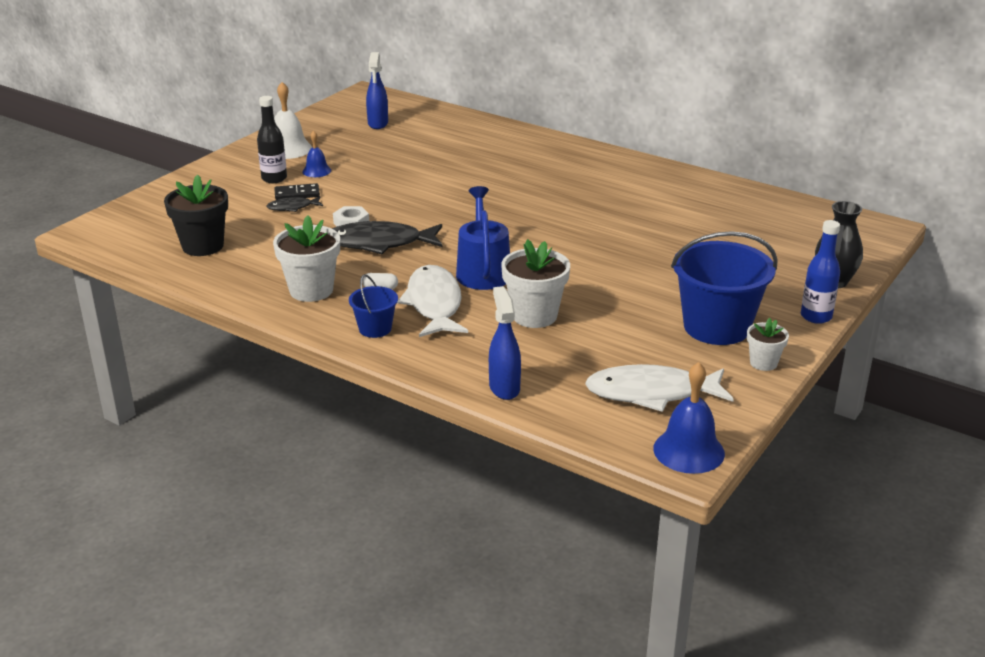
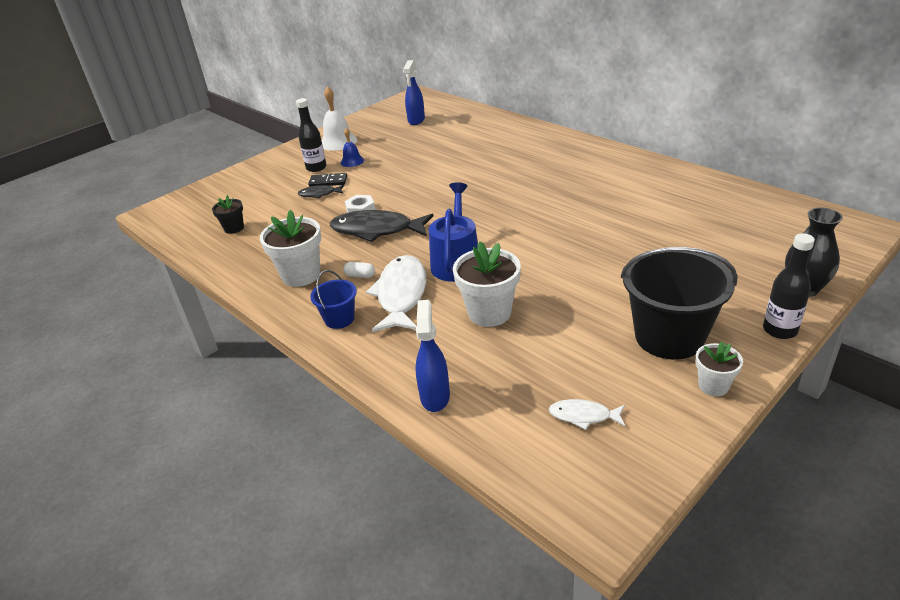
camera: 15 degrees right, 5 degrees up
(203, 246) = (234, 228): black flower pot -> black flower pot, size x0.57
(651, 393) = (583, 416): white fish -> white fish, size x0.50
(688, 451) = (608, 500): blue bell -> none
(716, 327) = (669, 336): blue bucket -> black bucket
(816, 316) = (779, 330): blue bottle -> black bottle

